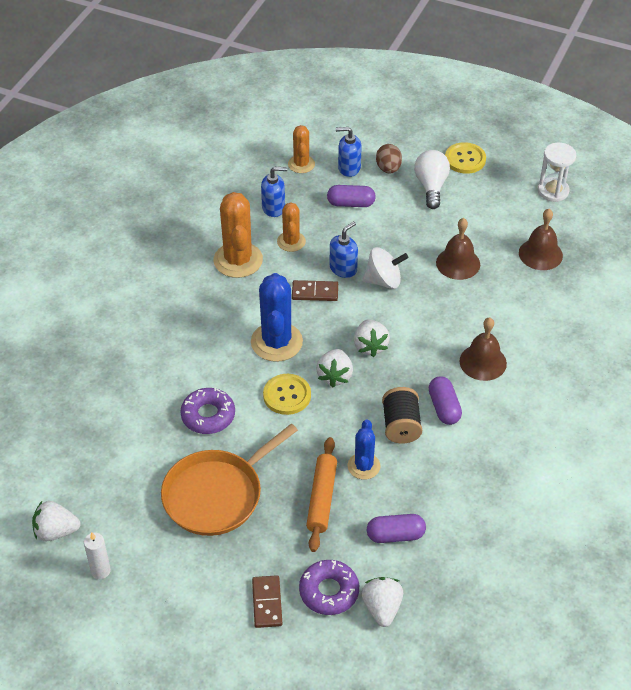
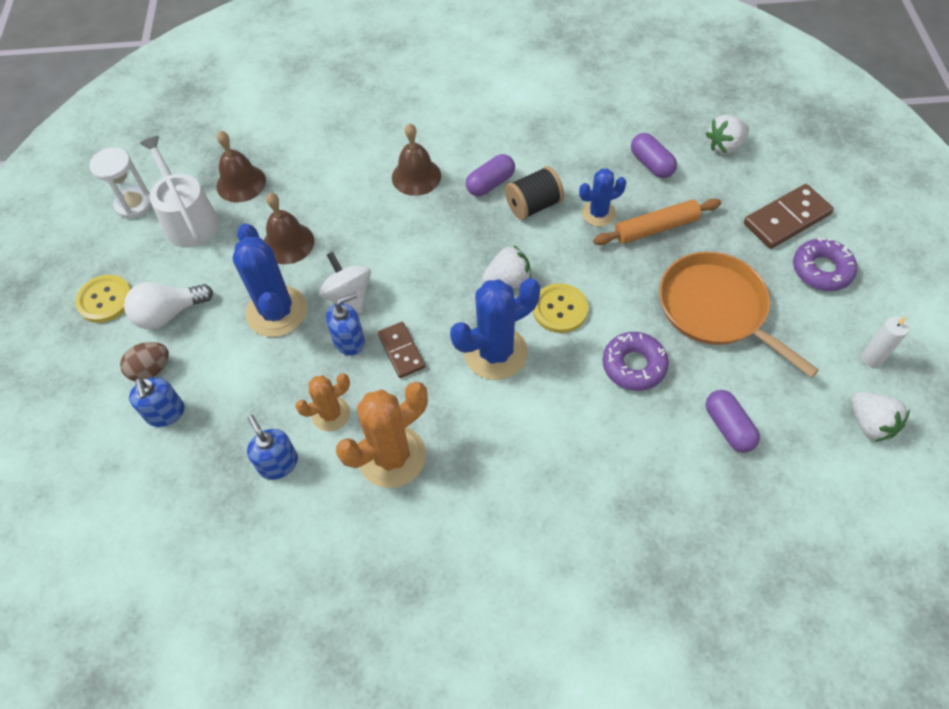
camera: 115 degrees left, 10 degrees up
(217, 494) = (716, 309): orange pan -> orange pan turned 150 degrees counterclockwise
(267, 603) = (786, 219): brown domino -> brown domino, size x1.55
(301, 164) = (178, 472): orange cactus -> none
(329, 591) = (740, 184): purple donut -> purple donut (821, 270)
(343, 268) = (349, 341): blue soap dispenser -> blue soap dispenser turned 135 degrees clockwise
(351, 203) = (234, 382): purple capsule -> purple capsule (728, 427)
(370, 346) = (450, 269): white strawberry -> none
(395, 239) = (277, 311): none -> blue cactus
(517, 216) = (189, 220): none -> white watering can

